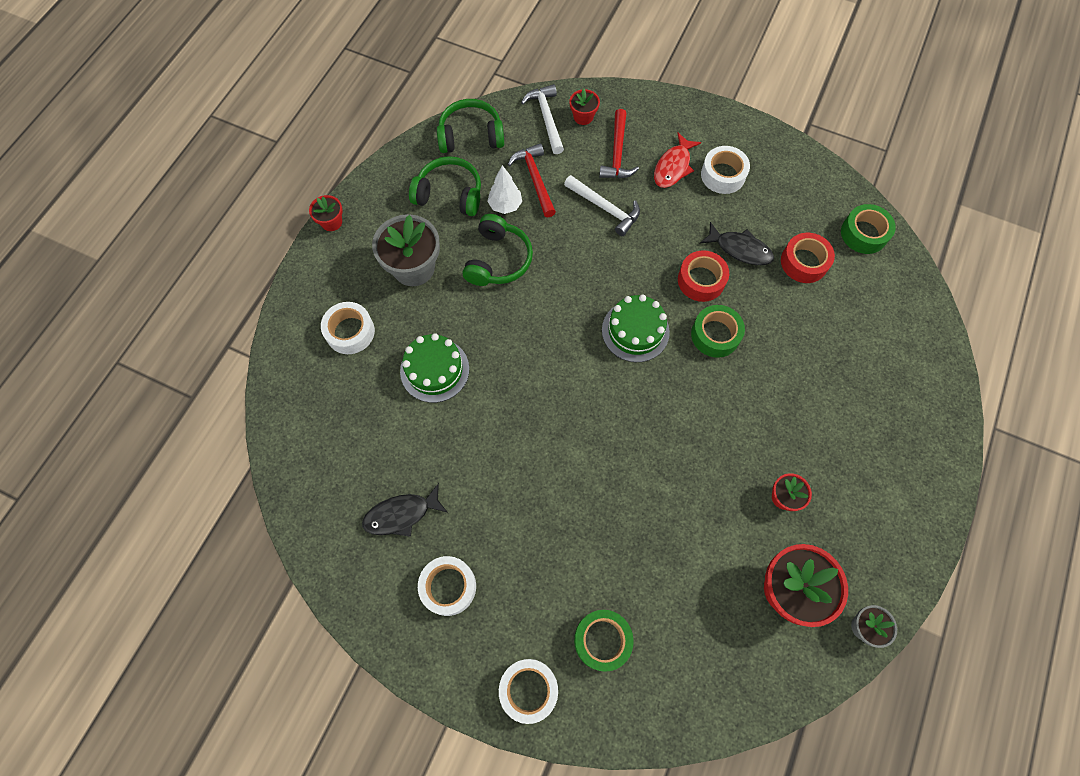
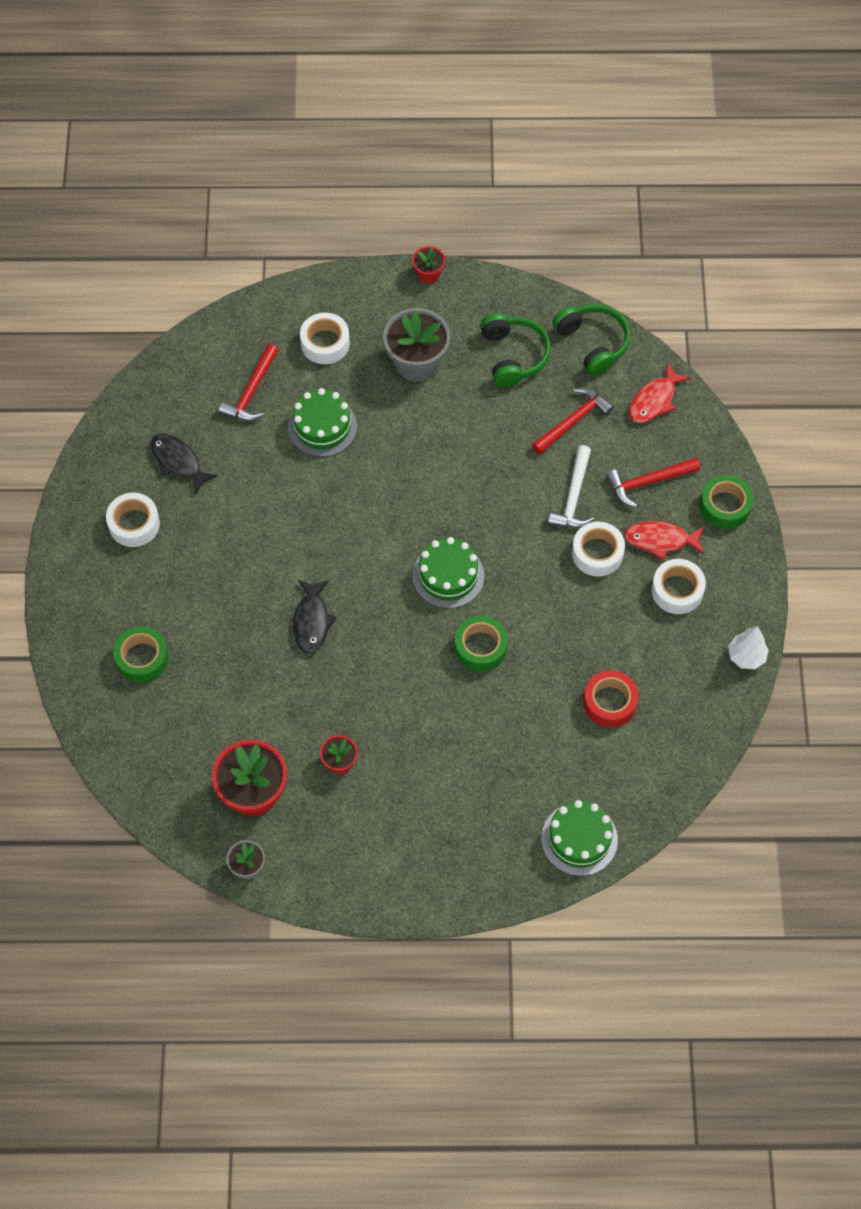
camera: 65 degrees right, 5 degrees down
(363, 415) = (252, 391): none -> red hammer
(498, 260) = (463, 428): green headphones -> none
(505, 205) = (527, 408): white tree -> white tree (746, 656)
(528, 690) = (78, 619): white tape -> white tape (597, 553)
(546, 118) = (654, 400): white hammer -> red fish
(583, 117) = (676, 433): red flower pot -> none
(701, 280) = (536, 614): red tape -> none
(740, 249) = (593, 637): black fish -> black fish (312, 621)
(864, 234) = (678, 750): green tape -> green tape (725, 506)
(920, 336) = (579, 839): none -> green cake

